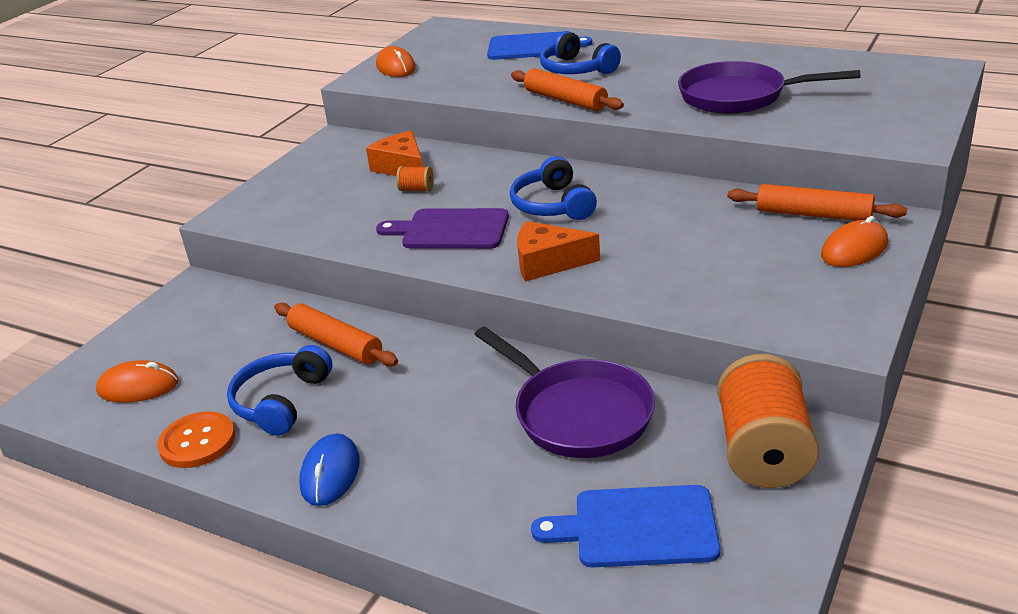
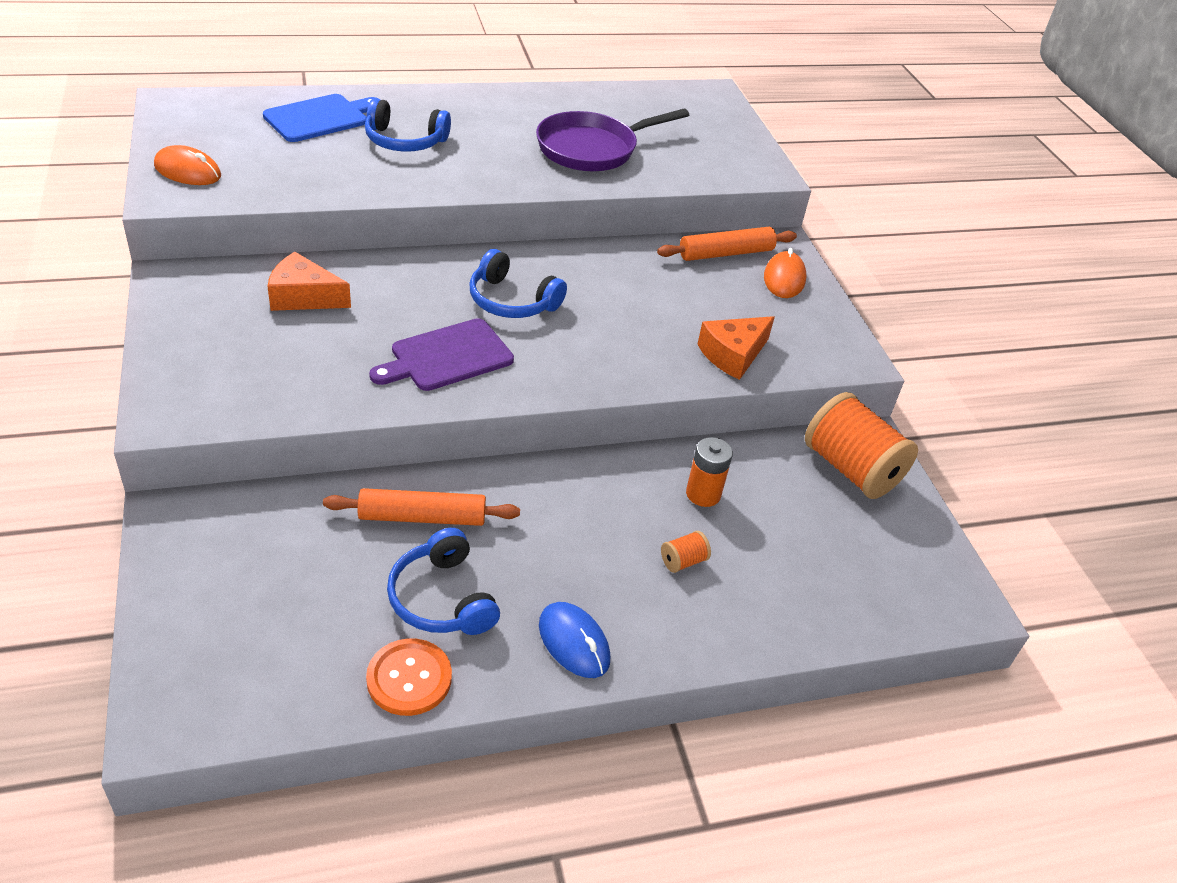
camera: 50 degrees left, 10 degrees up
(138, 387) = (261, 656): orange mouse -> none
(416, 189) = (354, 320): orange spool -> orange spool (683, 561)
(548, 262) = (577, 364): orange cheese -> orange cheese (733, 355)
(565, 100) = (439, 182): orange rolling pin -> none
(577, 413) = (703, 494): purple pan -> orange battery
(637, 527) = (838, 567): blue cutting board -> none

